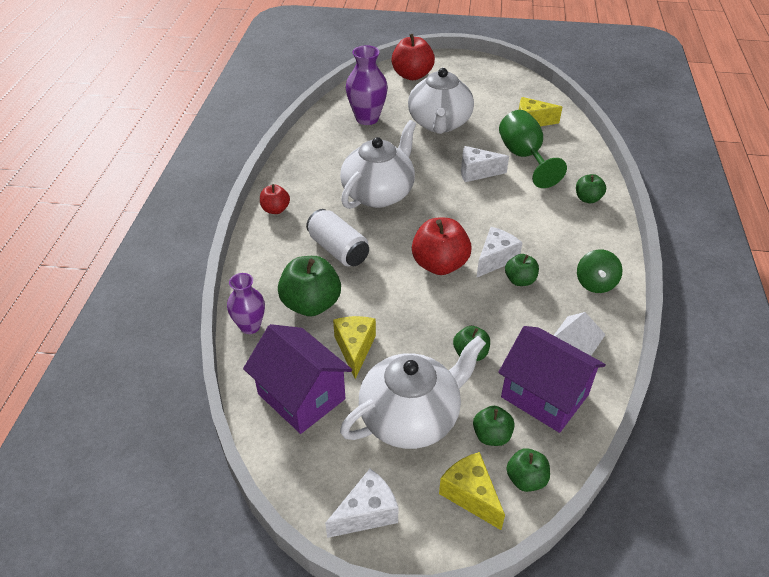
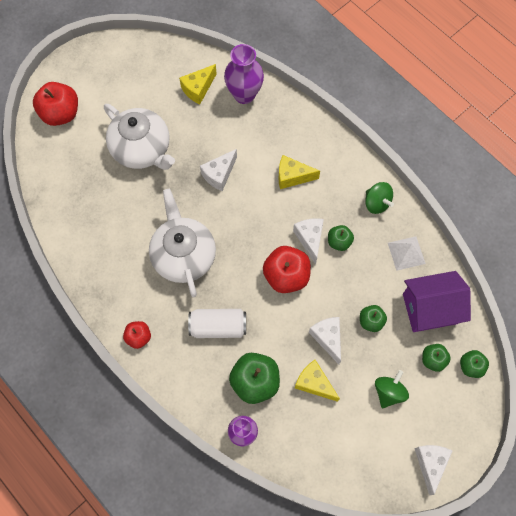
camera: 50 degrees left, 25 degrees up
(301, 396) = (326, 442): purple house -> none
(367, 118) = (87, 192): purple vase -> purple vase (244, 95)
(411, 417) = (389, 392): white teapot -> green spinning top
(413, 331) = (327, 338): none -> white cheese
(470, 495) = (459, 402): yellow cheese -> yellow cheese (292, 177)
(524, 157) = (231, 131): green goblet -> none
(587, 199) = (305, 134): green apple -> none

